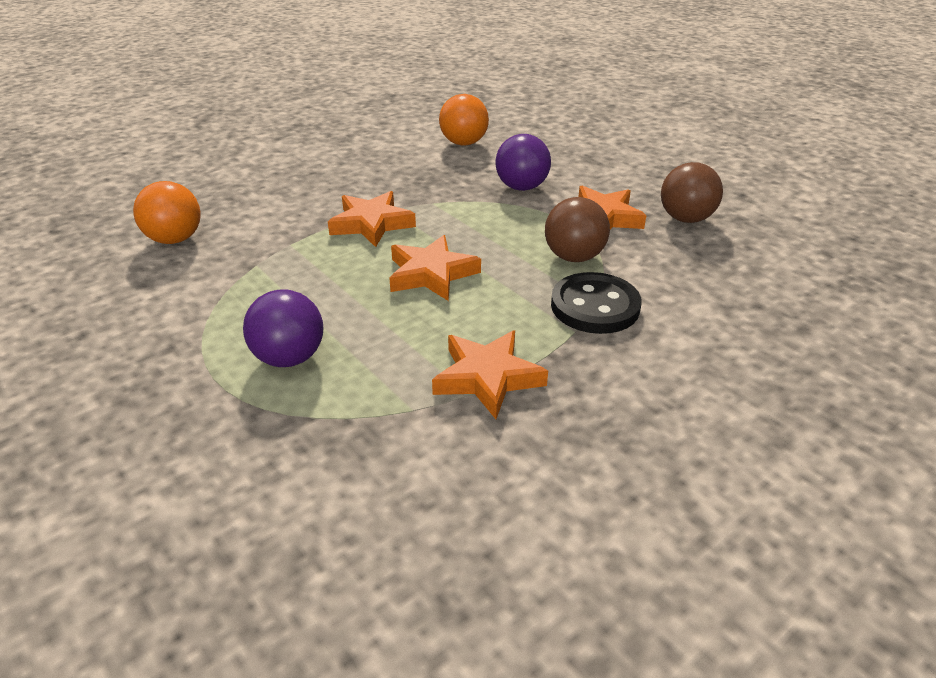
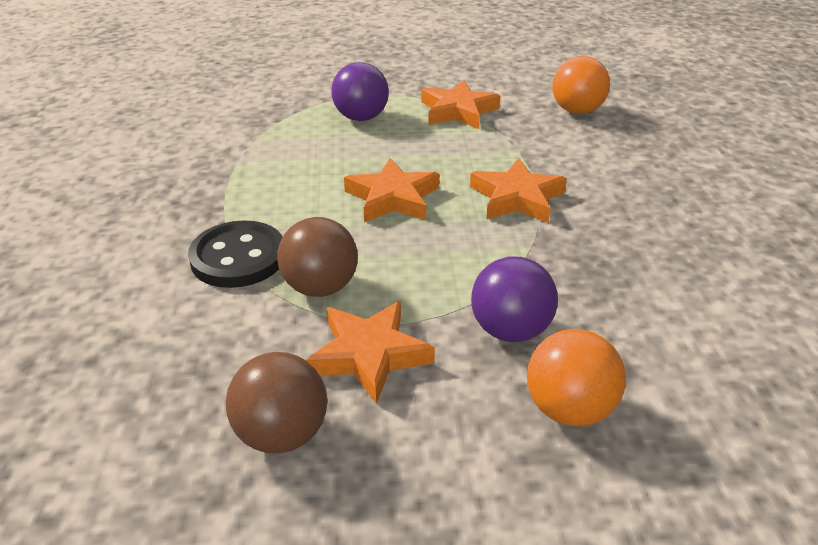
camera: 125 degrees right, 0 degrees up
(464, 143) = (702, 345): orange ball -> orange ball (569, 409)
(487, 378) = (240, 173): orange star -> orange star (458, 111)

